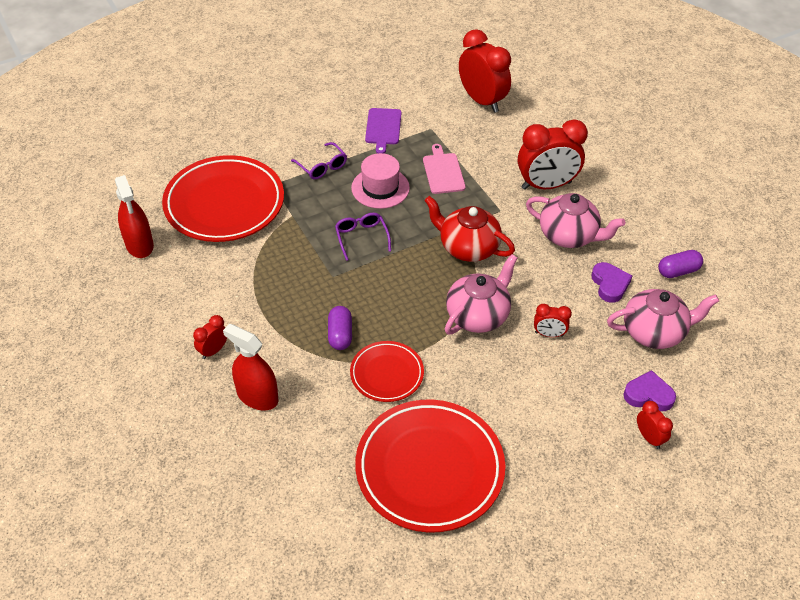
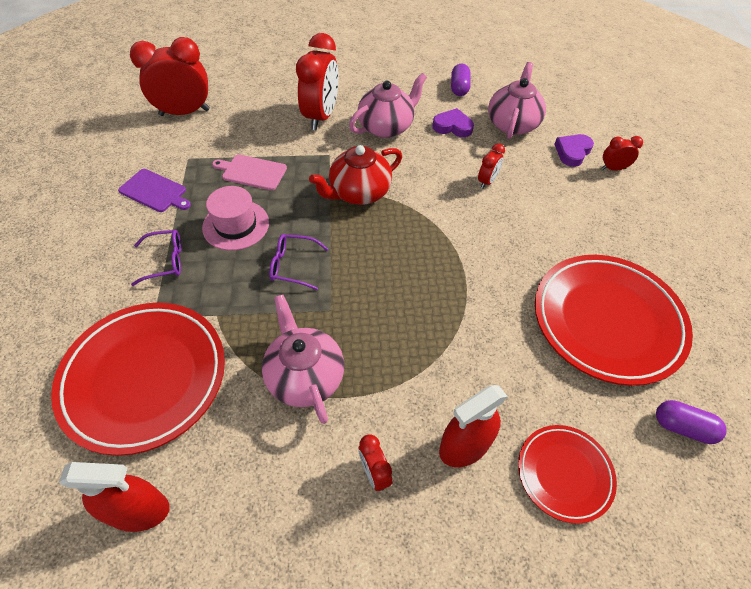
camera: 65 degrees left, 5 degrees up
(340, 335) = (414, 333): purple capsule -> purple capsule (682, 427)
(387, 374) = (482, 312): red plate -> red plate (564, 474)
(478, 315) = (443, 217): pink teapot -> pink teapot (305, 376)

